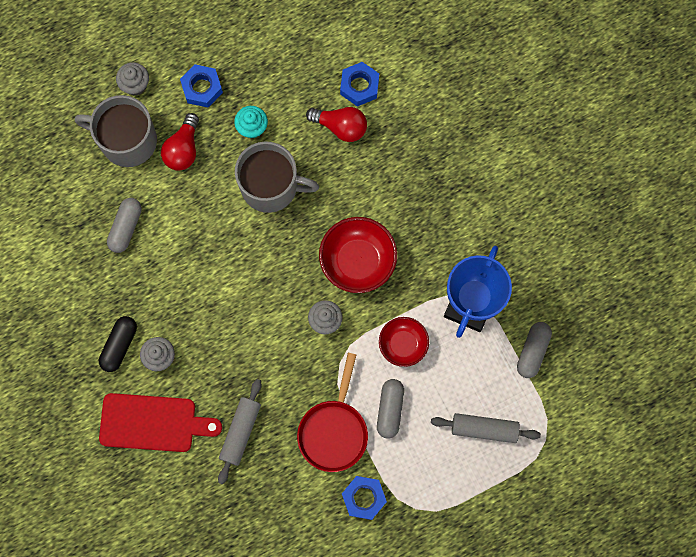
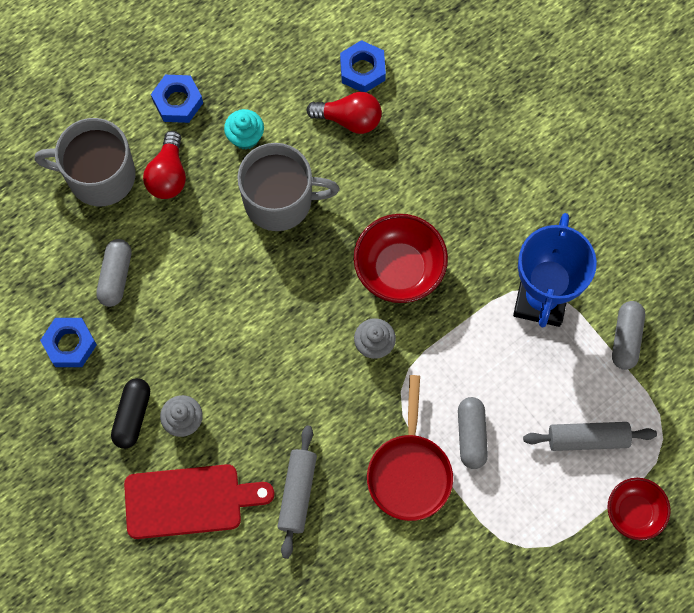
camera: 10 degrees left, 5 degrees down
(135, 84) = (98, 110): grey cupcake -> none
(364, 498) = (460, 546): blue nut -> blue nut (70, 344)
(403, 344) = (471, 356): red bowl -> red bowl (634, 512)

